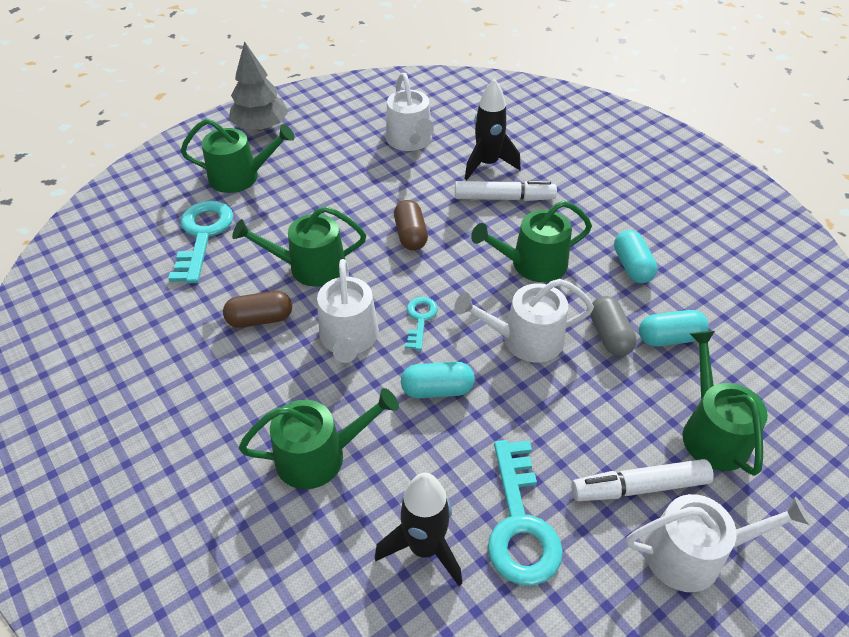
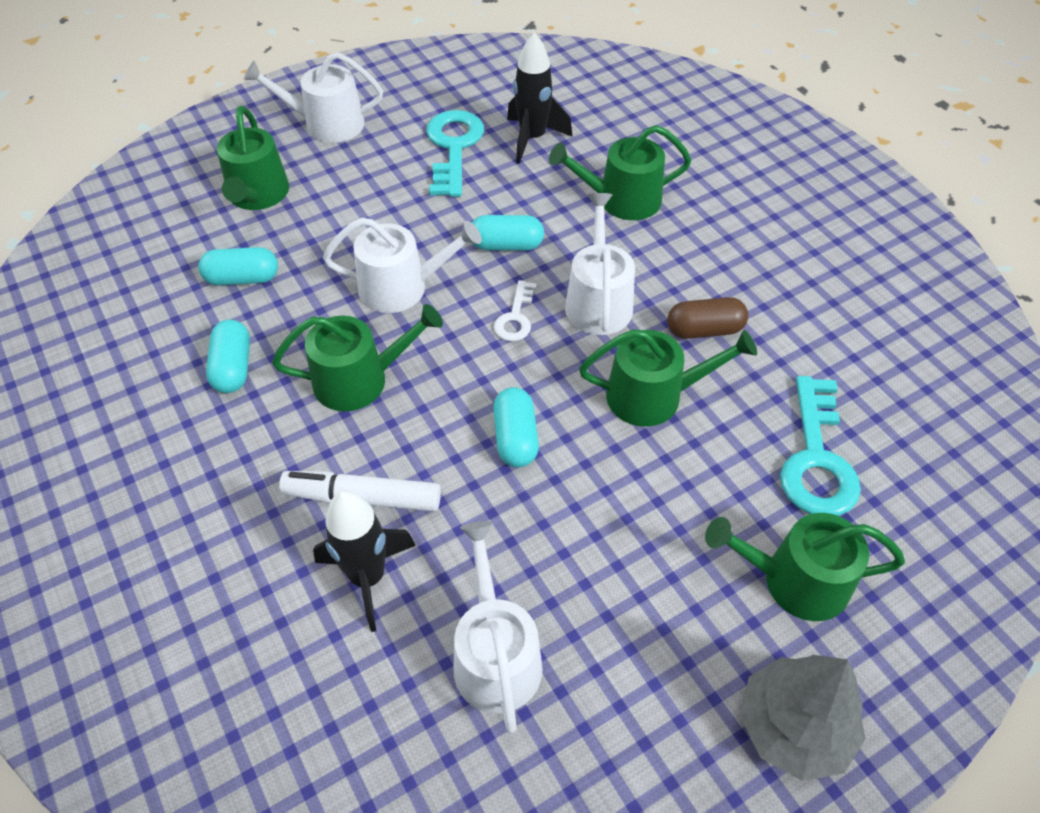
camera: 175 degrees left, 5 degrees up
(410, 235) = (515, 438): brown capsule -> turquoise capsule
(420, 319) = (516, 317): turquoise key -> white key
(609, 335) = (307, 285): grey capsule -> none
(639, 487) = (346, 163): white marker -> none

